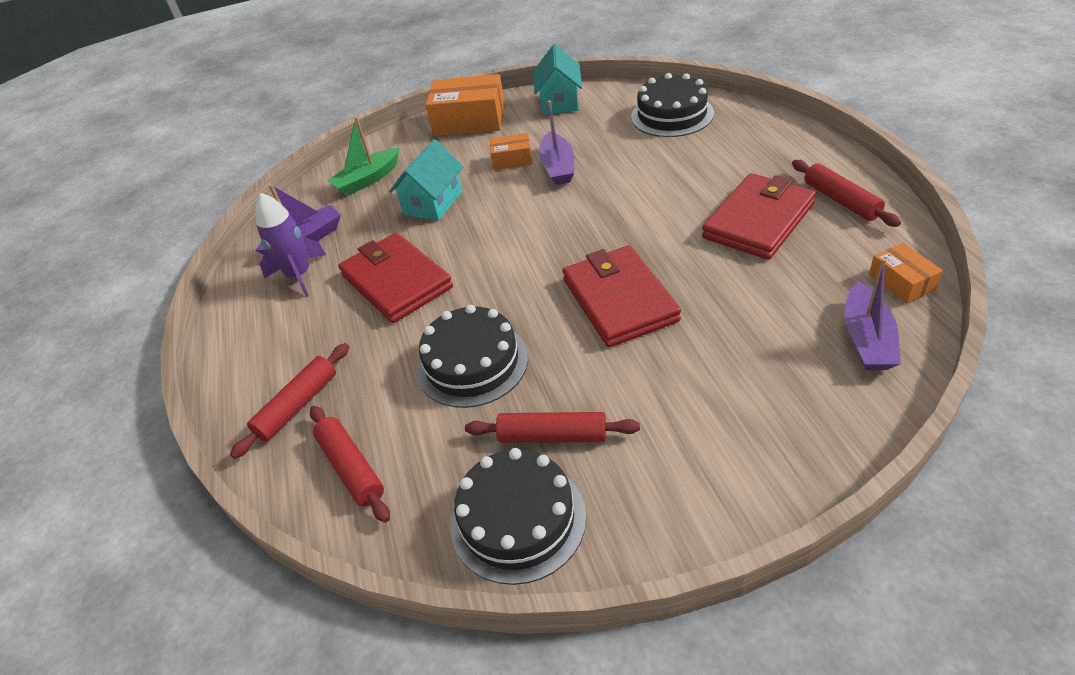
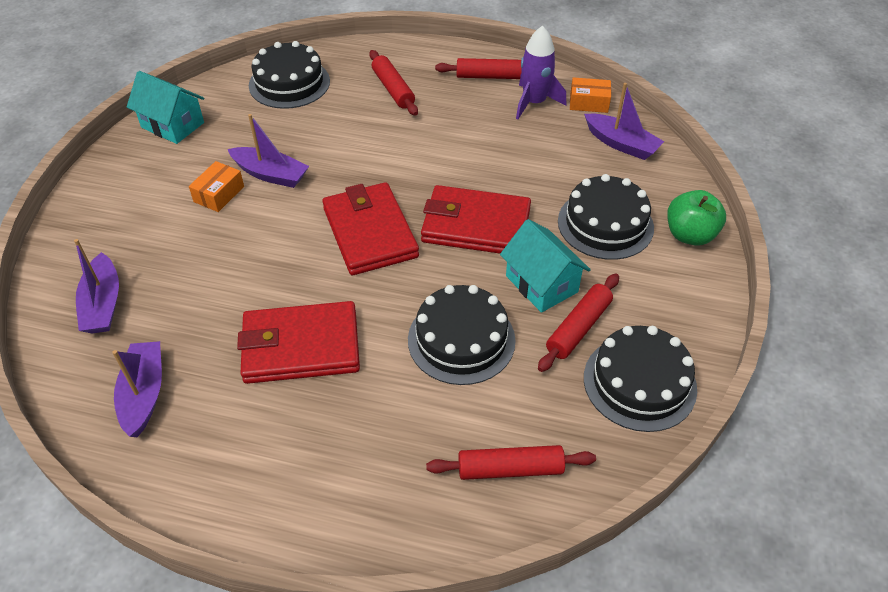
camera: 65 degrees left, 5 degrees up
(297, 406) = (398, 485): red rolling pin -> red rolling pin (393, 89)
(299, 275) = (200, 420): purple rocket -> purple rocket (534, 103)
(368, 180) = (103, 304): green boat -> purple boat
(433, 203) = (213, 273): turquoise house -> turquoise house (541, 284)
(469, 120) = (110, 190): orange box -> none
(720, 387) = (605, 224): none -> black cake
(758, 221) = (468, 118): red wallet -> red wallet (370, 232)
(783, 467) = (690, 235): none -> green apple

